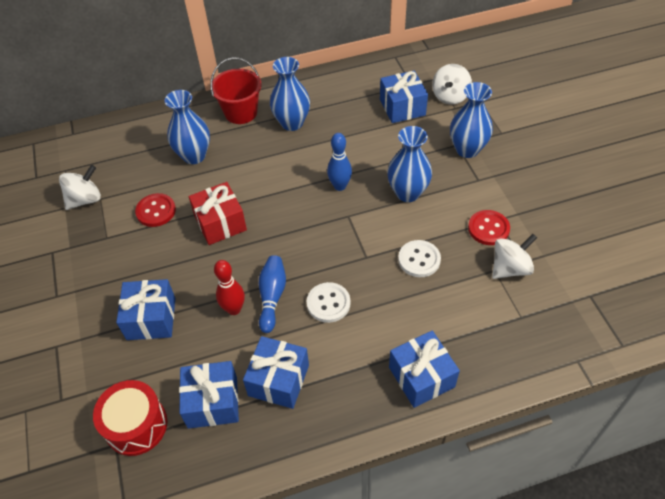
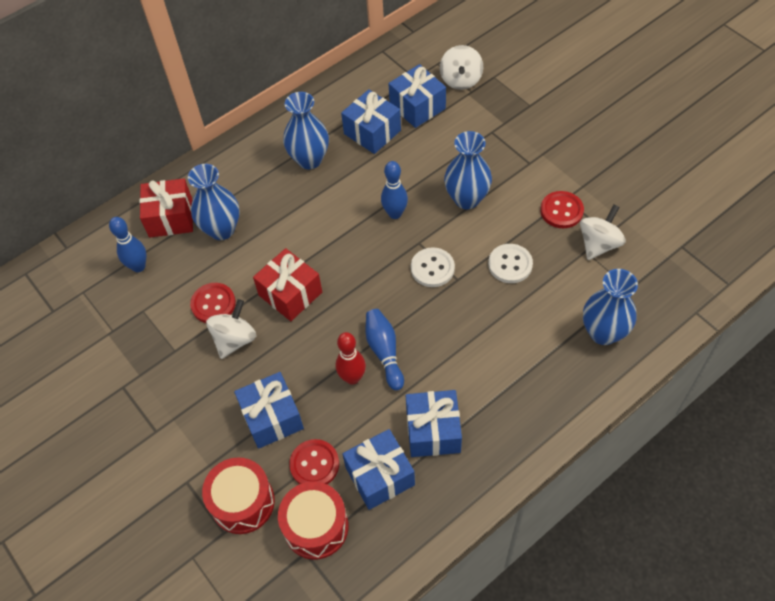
camera: 20 degrees left, 5 degrees up
(85, 199) = (126, 317): white spinning top -> white spinning top (235, 339)
(89, 380) = (242, 502): none -> red drum
(116, 164) = (138, 266): none -> blue bowling pin
(160, 135) = (171, 218): none -> red gift
(164, 371) = (314, 464): none -> red button
(241, 112) = (247, 164): red bucket -> none
(328, 303) = (443, 339): white button -> white button (432, 268)
(421, 377) = (565, 378): blue gift -> blue gift (372, 132)
(467, 149) = (504, 134): blue vase -> blue vase (603, 332)

